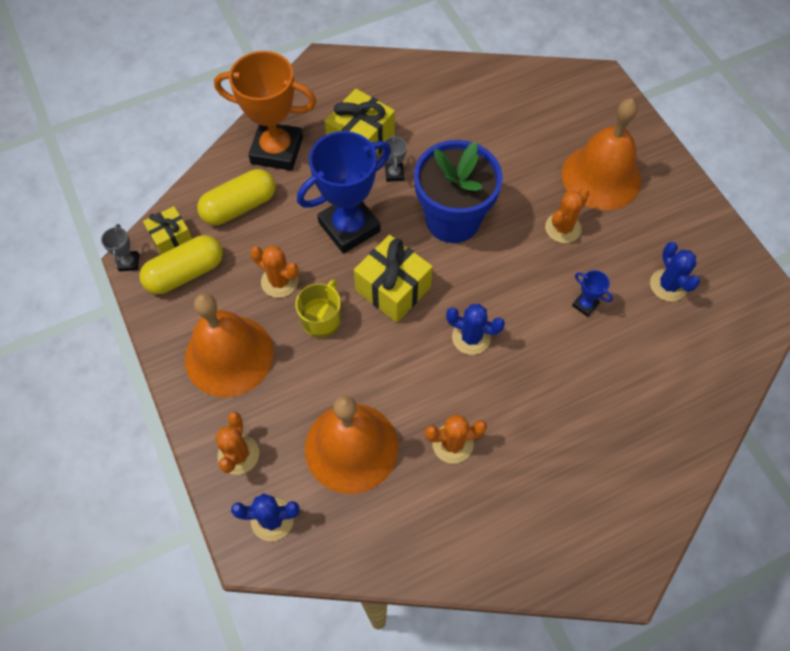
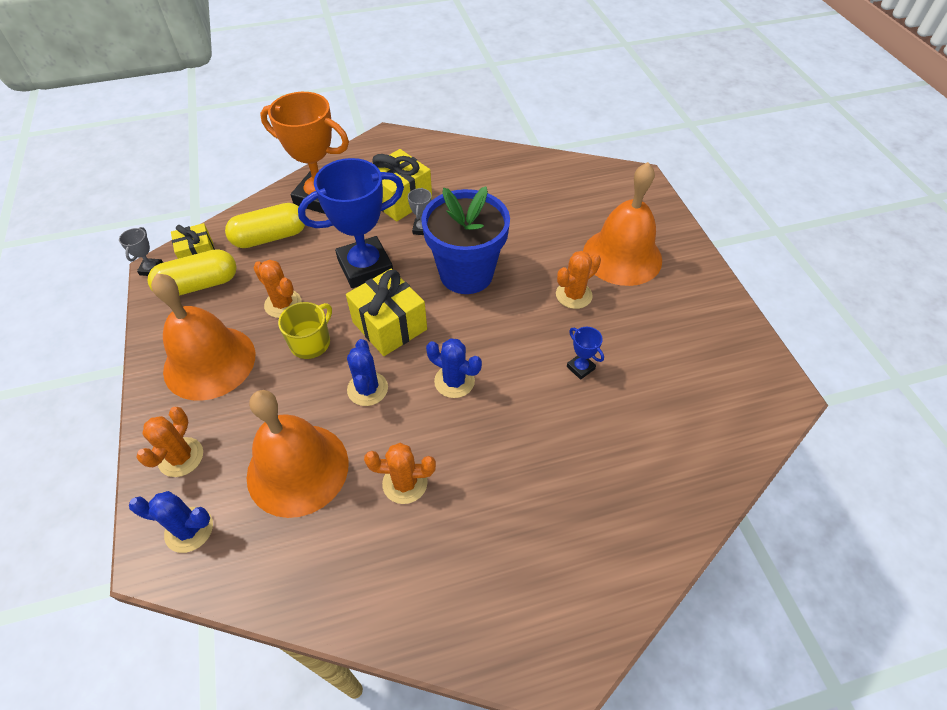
camera: 10 degrees right, 10 degrees down
(668, 285) = (672, 362): blue cactus -> blue cactus (367, 389)

